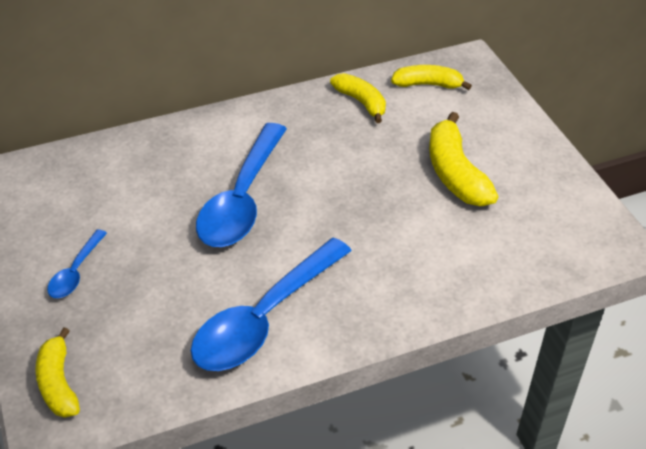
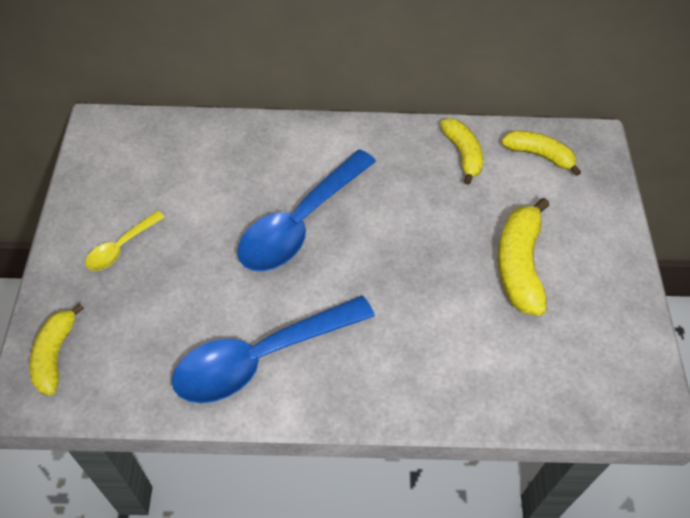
camera: 20 degrees right, 10 degrees up
(76, 272) = (121, 247): blue spoon -> yellow spoon

